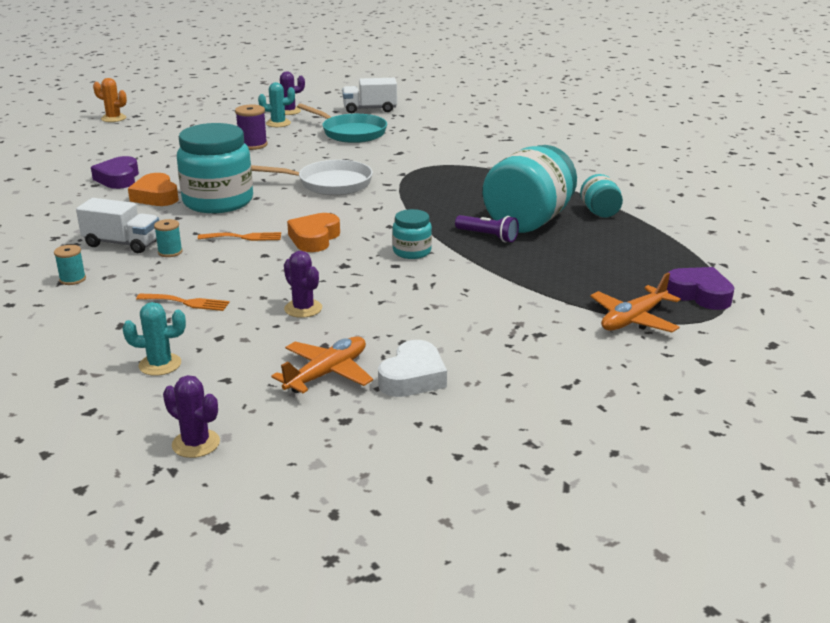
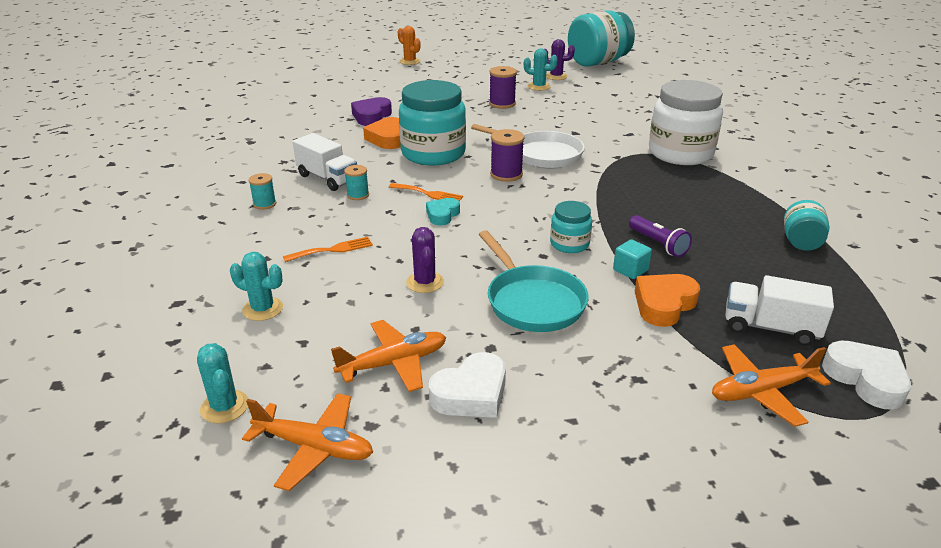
camera: 25 degrees right, 5 degrees up
(187, 302) = (332, 250): orange fork -> orange fork turned 60 degrees counterclockwise
(196, 444) = (225, 407): purple cactus -> turquoise cactus
(273, 252) = (442, 215): none -> turquoise heart
(308, 207) = (506, 174): none -> purple spool
(308, 448) = (314, 447): none -> orange plane
(314, 238) = (488, 209): orange heart -> orange heart (664, 304)
(351, 133) = (597, 106): turquoise pan -> turquoise pan (532, 301)
(370, 109) = (630, 85): white truck -> white truck (770, 328)
(457, 161) = (680, 153): none -> white jar
(478, 260) = (630, 270): none -> turquoise cube
(528, 221) = (713, 236): turquoise jar -> turquoise jar (598, 62)
(699, 294) = (865, 379): purple heart -> white heart

